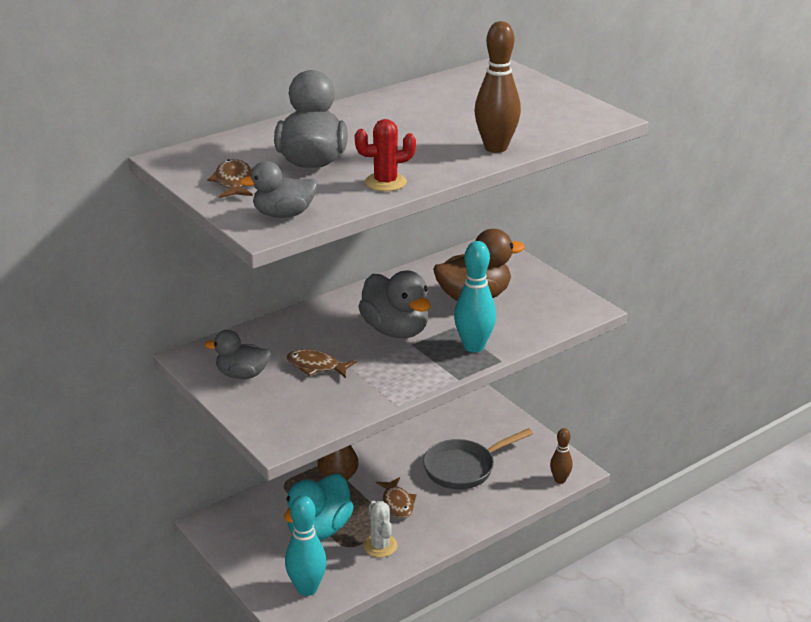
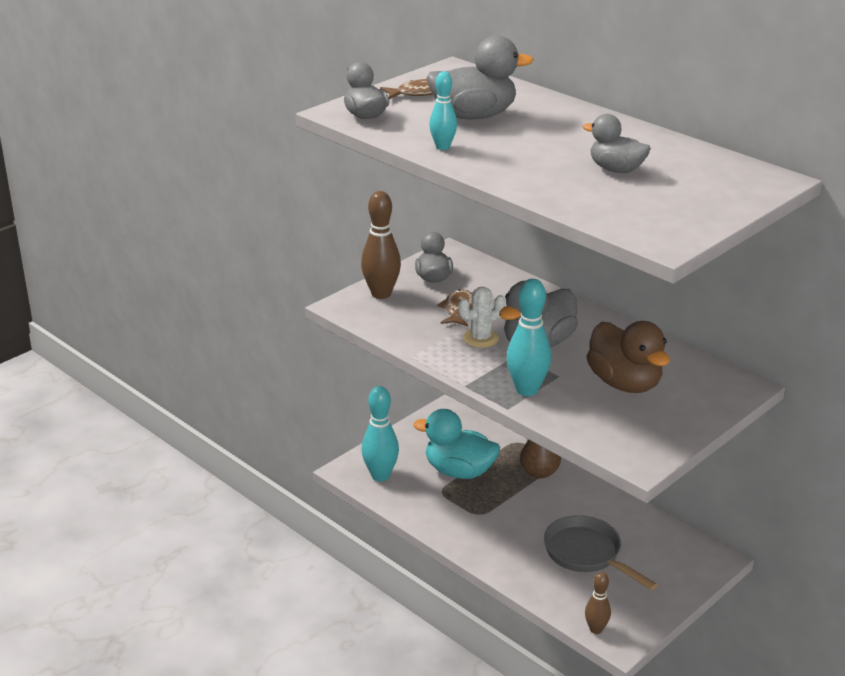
camera: 80 degrees right, 0 degrees up
(380, 546) = (448, 511): white cactus -> white cactus (480, 338)
(385, 182) = (442, 147): red cactus -> turquoise bowling pin
(397, 503) = (513, 514): brown fish -> none
(462, 117) = (616, 169): none -> grey duck
(496, 148) = (546, 189): brown bowling pin -> brown bowling pin (381, 294)

